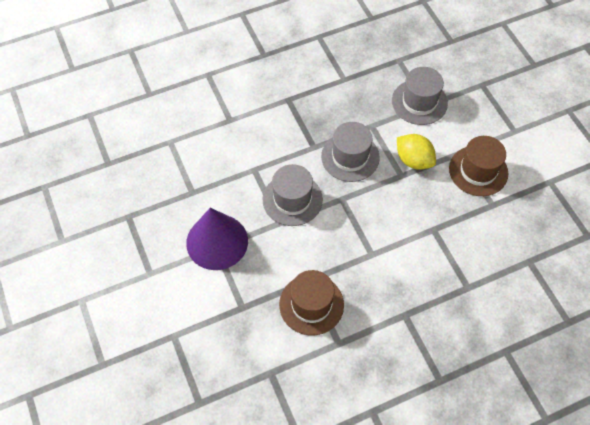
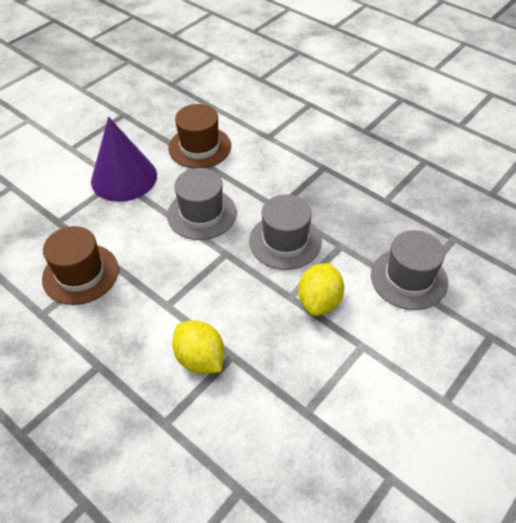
camera: 65 degrees right, 10 degrees down
(427, 249) = (200, 359): none -> yellow lemon
(478, 171) = (349, 377): brown hat -> brown hat (199, 147)

